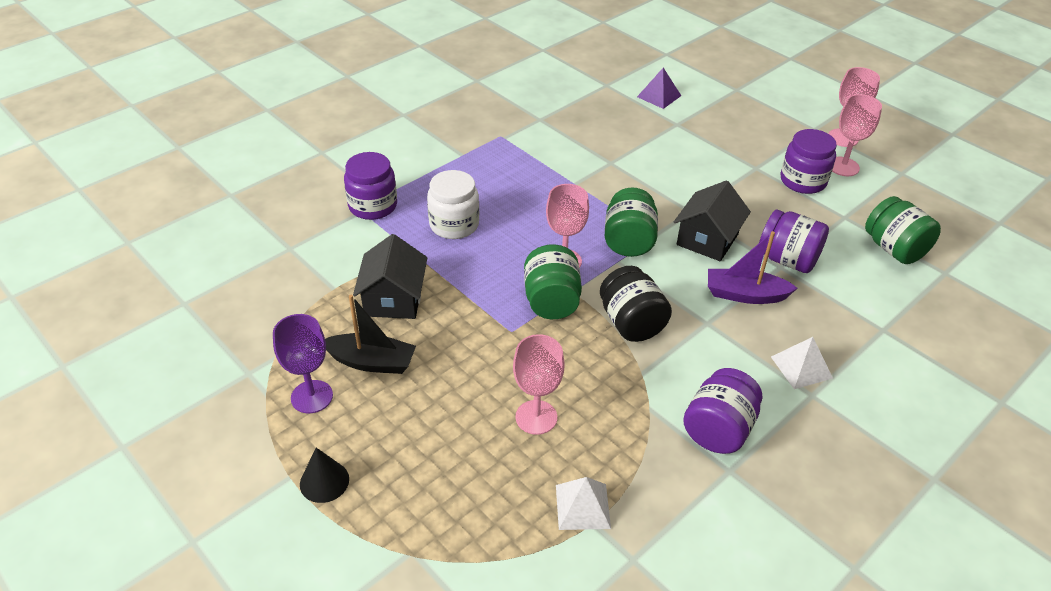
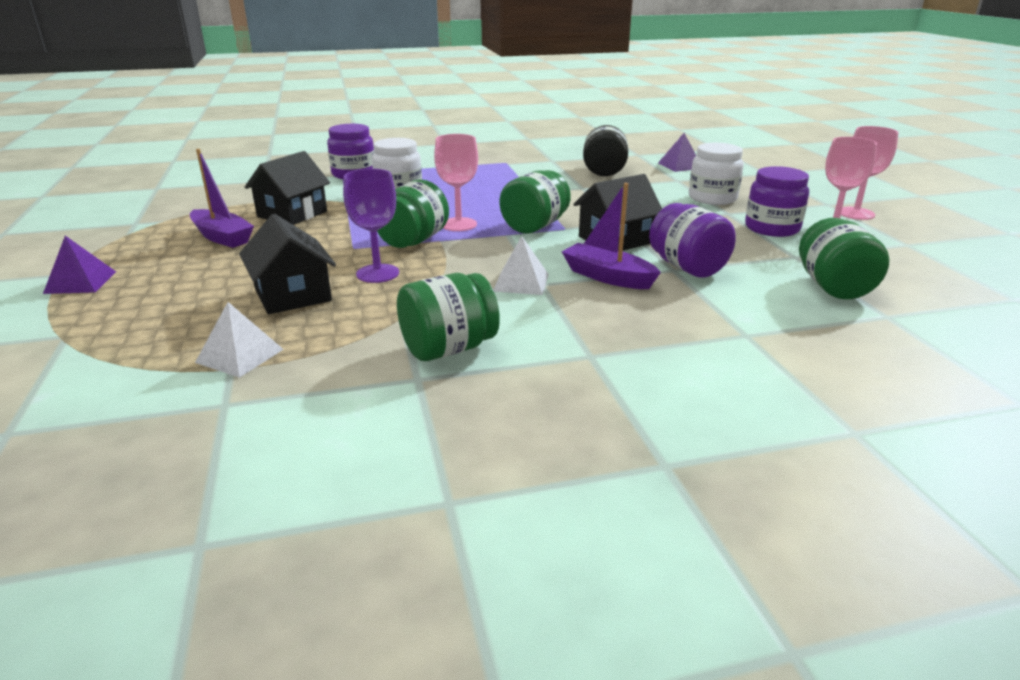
camera: 30 degrees right, 15 degrees down
(312, 397) = (152, 242): purple goblet -> purple goblet (377, 273)
(324, 481) = (80, 282): black cone -> purple pyramid
(371, 362) = (222, 237): black boat -> purple boat
(536, 417) = (292, 295): pink goblet -> black house
(631, 323) = (465, 267): black jar -> black jar (604, 171)
(718, 429) = (448, 349): purple jar -> green jar
(727, 147) = (712, 198): none -> white jar
(801, 367) = (605, 334): white pyramid -> white pyramid (521, 282)

